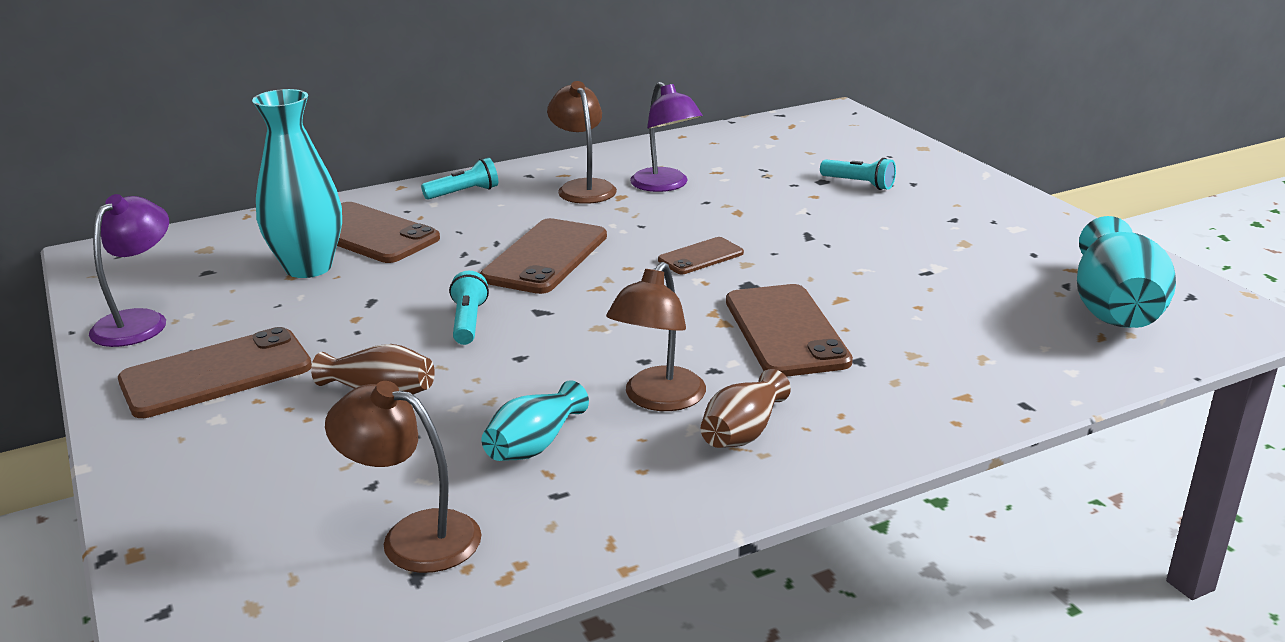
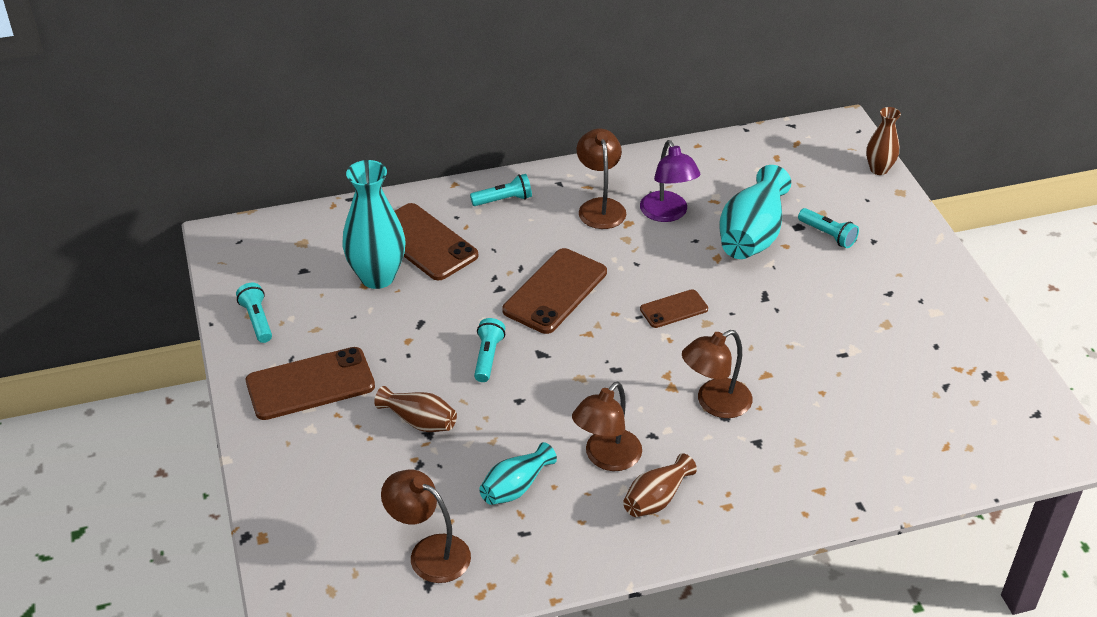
camera: 10 degrees right, 15 degrees up
(140, 321) = (257, 320): purple lamp -> turquoise flashlight
(785, 331) = (714, 403): brown phone -> brown lamp
(890, 135) = (878, 169): none -> brown vase
(1114, 308) = (970, 418): turquoise vase -> turquoise vase (752, 235)

